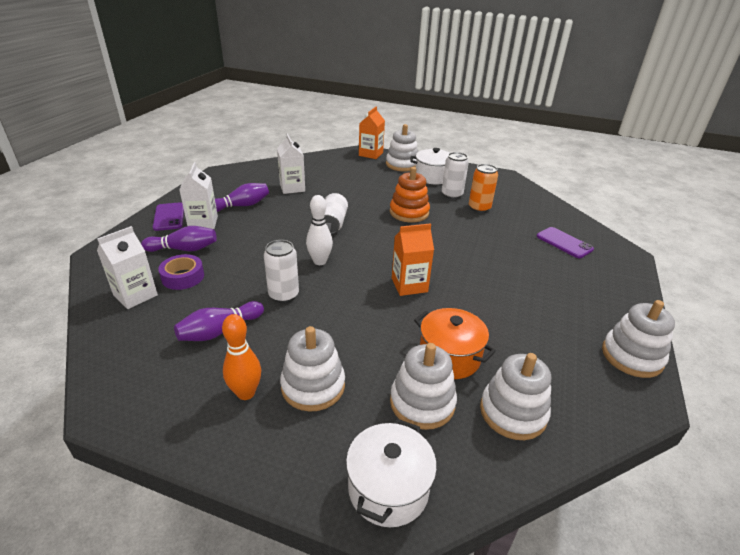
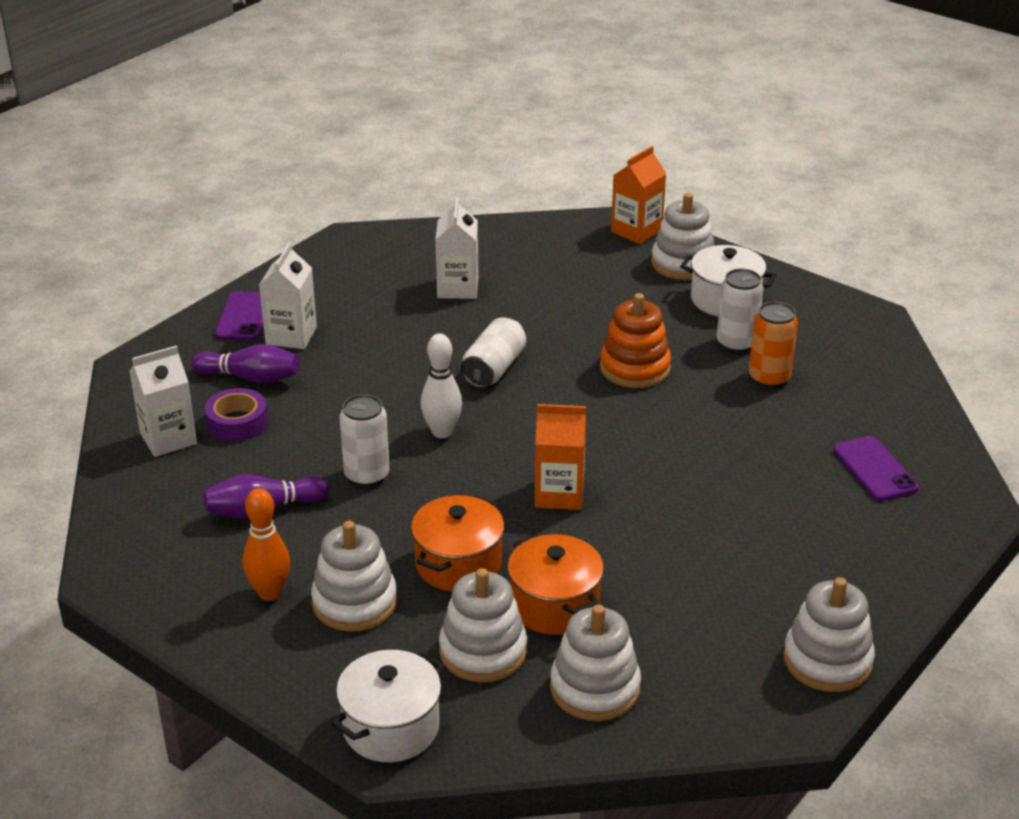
camera: 20 degrees right, 0 degrees up
(241, 206) = (360, 312): purple bowling pin -> none
(372, 342) = (458, 564): none -> orange pot

